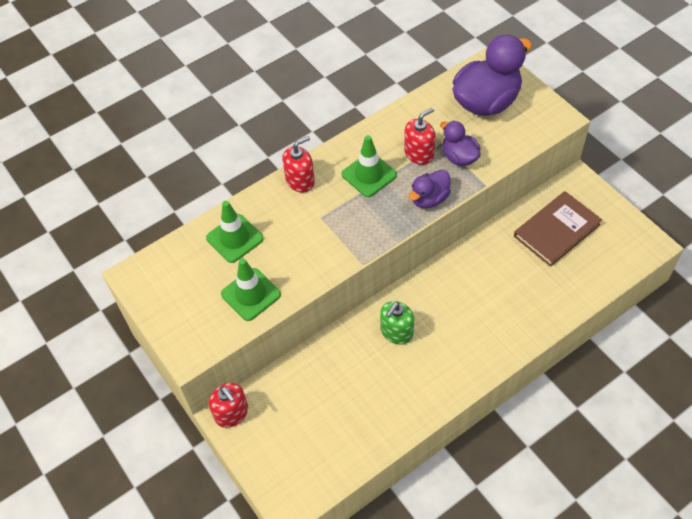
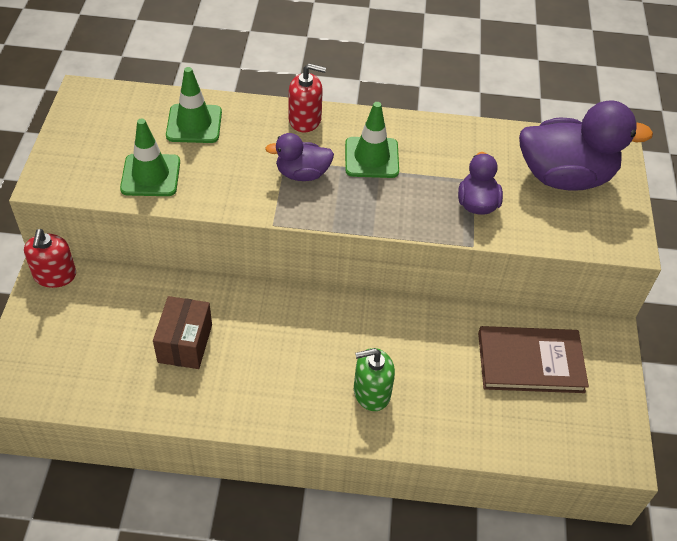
camera: 35 degrees right, 5 degrees down
(363, 383) = (185, 343): none -> brown box
(396, 332) = (266, 325): green soap dispenser -> green soap dispenser (371, 392)
(419, 153) = (441, 173): red soap dispenser -> none
(429, 199) = (402, 217): purple duck -> purple duck (302, 174)

